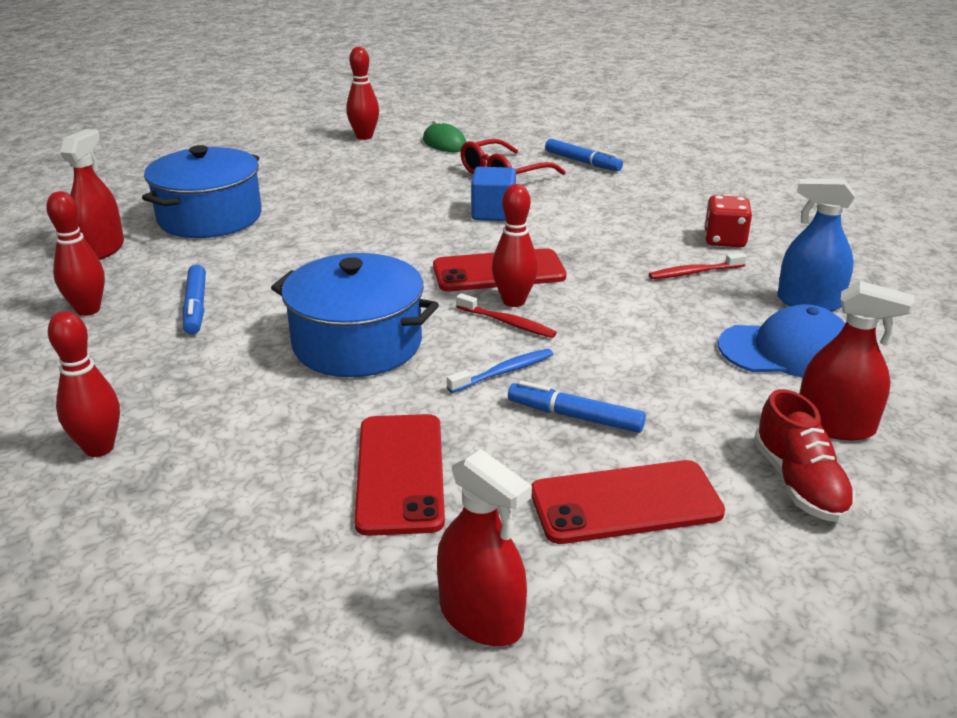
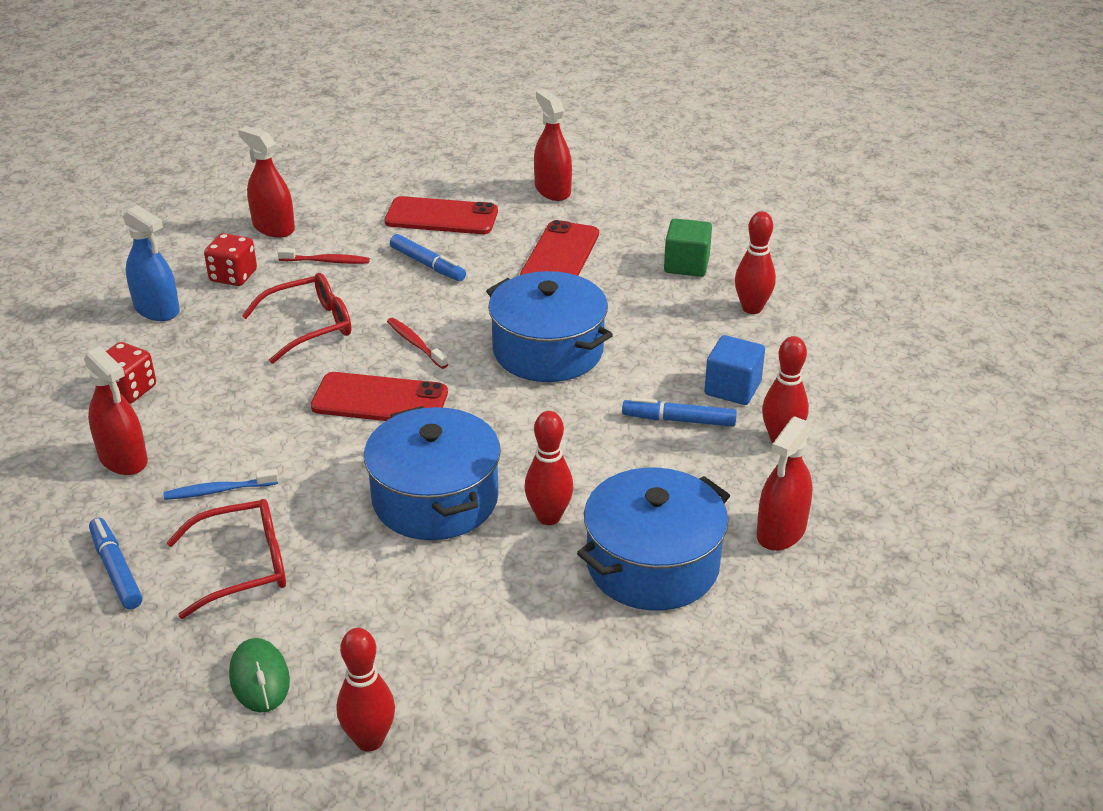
camera: 160 degrees left, 5 degrees up
(196, 307) = (679, 420): blue marker -> blue marker turned 90 degrees counterclockwise
(198, 500) = (686, 265): none -> green cube
(397, 222) = (435, 499): none -> blue pot
(493, 213) = (317, 489): blue cube -> blue cube (732, 388)
(503, 372) = (451, 303): blue toothbrush -> blue toothbrush (219, 490)
(514, 301) = (393, 363): red bowling pin -> red bowling pin (549, 517)
(634, 317) = (310, 326): none -> red glasses
(660, 204) = (123, 459): none -> red spray bottle
(694, 272) = (207, 359): red toothbrush -> red toothbrush (326, 261)
(786, 351) = (233, 276): blue cap -> red dice
(799, 483) = (336, 206): red shoe -> none

